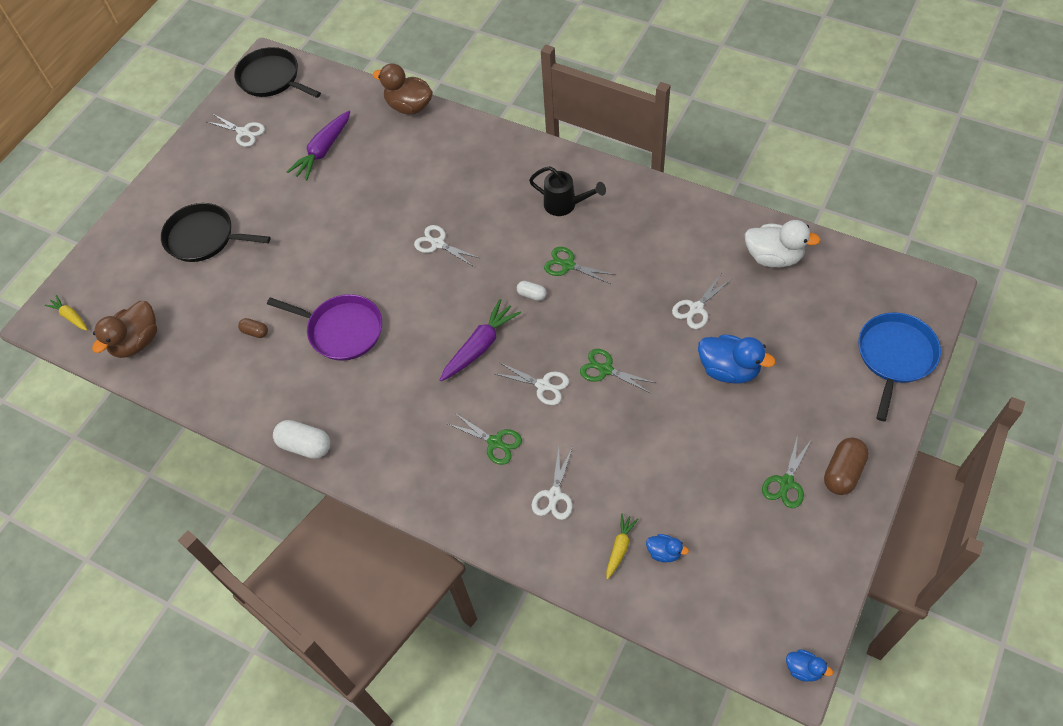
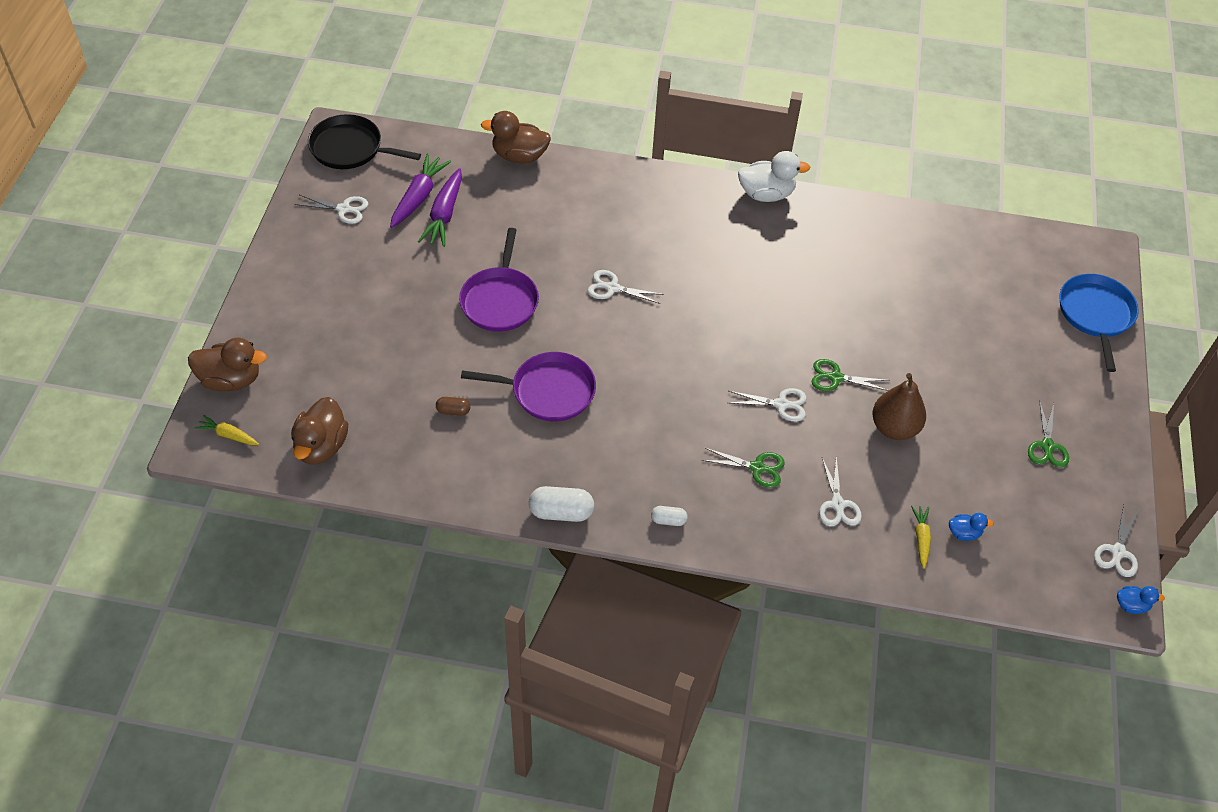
camera: 25 degrees left, 5 degrees down
(92, 268) = (231, 380): none -> brown duck
(204, 237) = (349, 325): black pan -> none
(336, 237) = (500, 300): none -> purple pan
(480, 346) = (701, 379): purple carrot -> purple carrot (418, 197)
(532, 295) = (731, 320): white capsule -> white capsule (668, 520)
(565, 205) = (727, 229): black watering can -> none
(568, 265) = (755, 286): green scissors -> none
(641, 431) = (894, 428): none -> brown pear
(696, 308) = (897, 304): white scissors -> white scissors (1118, 552)
(729, 370) = (952, 355): blue duck -> none
(773, 257) = (949, 244): white duck -> white duck (766, 194)
(843, 472) = (1093, 426): brown capsule -> none

